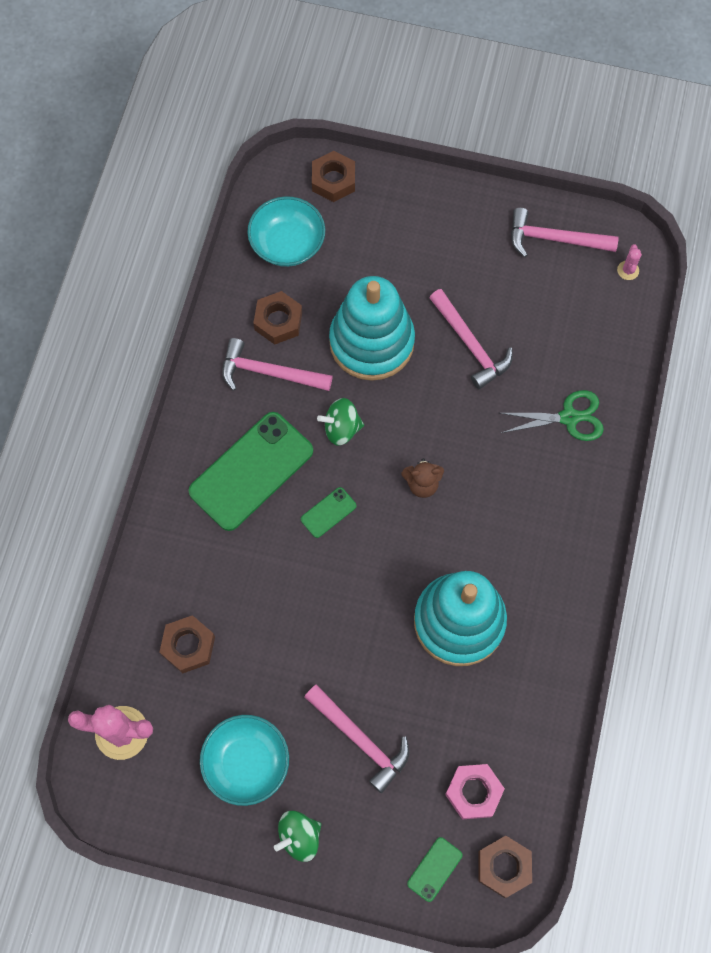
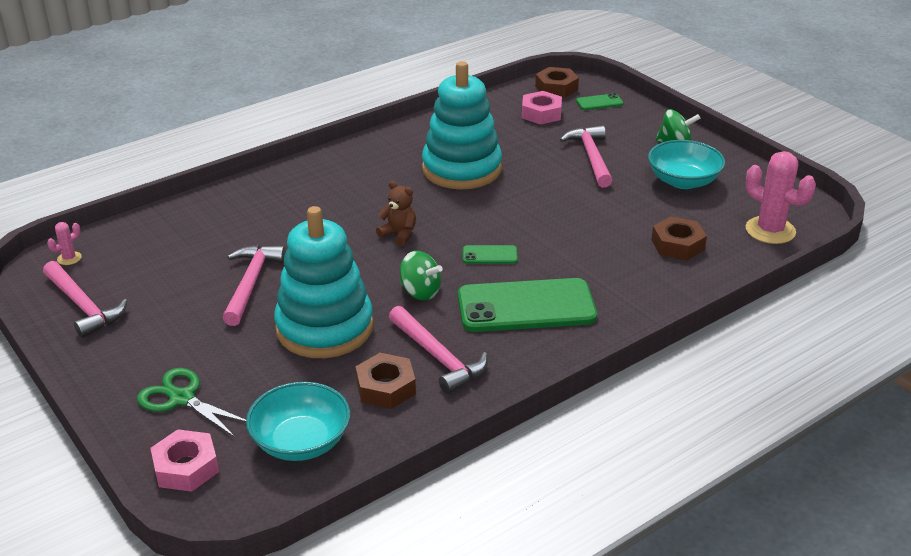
camera: 140 degrees left, 35 degrees down
(333, 180) = (186, 467): brown nut -> pink nut
(569, 417) = (246, 212): green scissors -> green scissors (182, 399)

